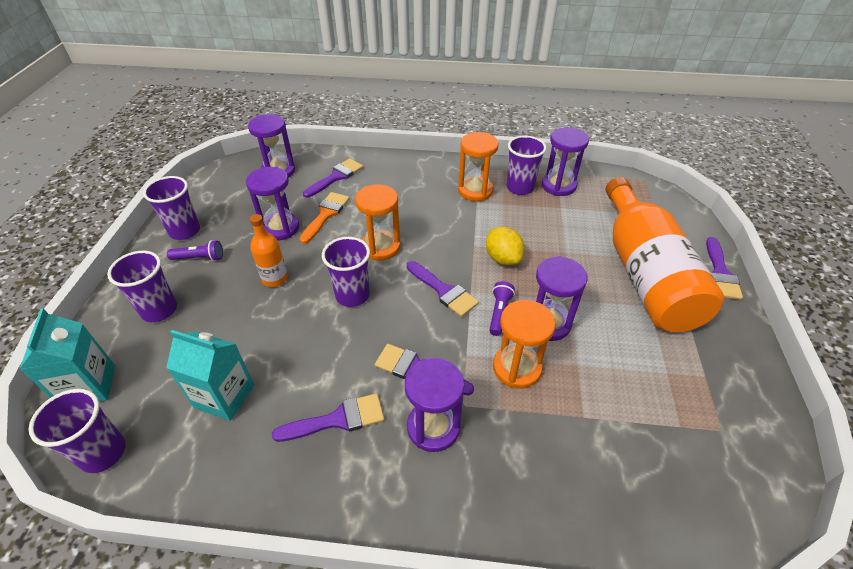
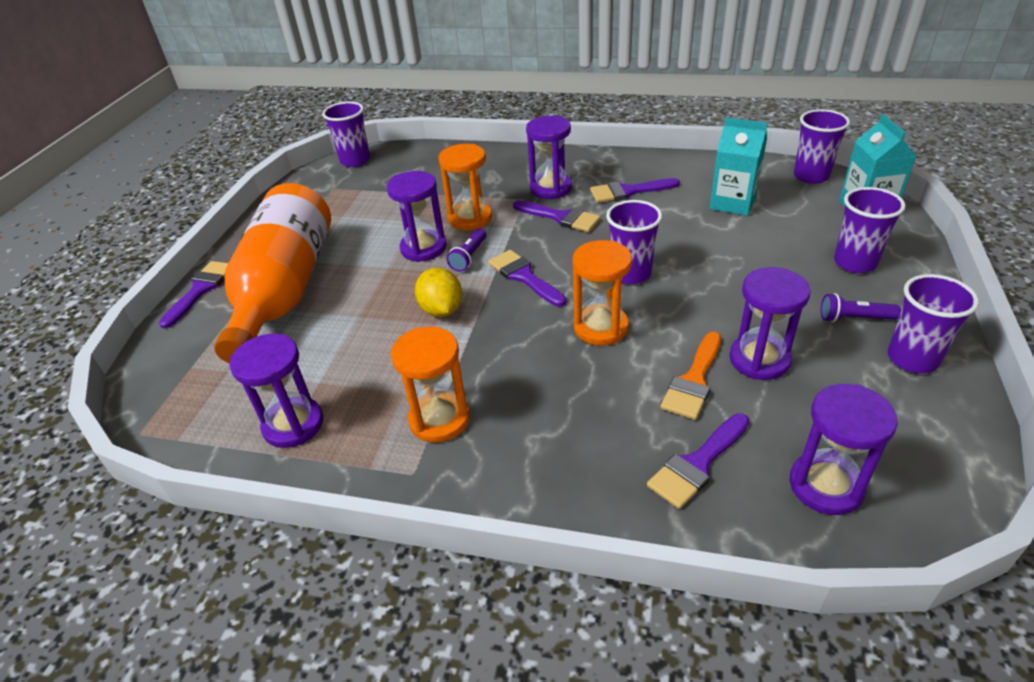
camera: 170 degrees left, 5 degrees down
(275, 279) = (733, 292): orange bottle -> none
(520, 188) = (360, 423): purple cup -> purple cup (355, 160)

